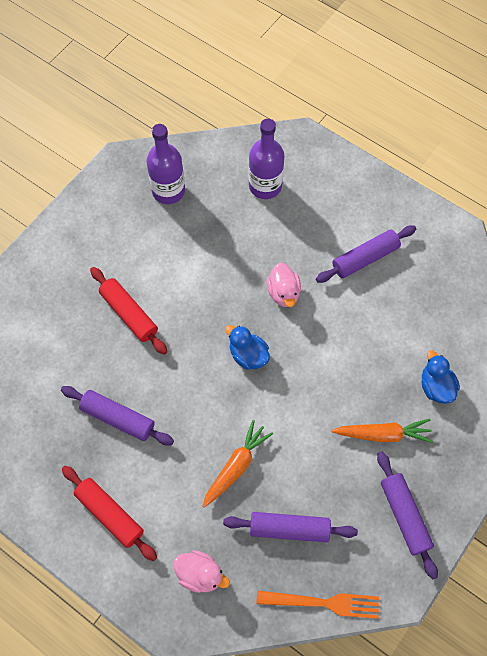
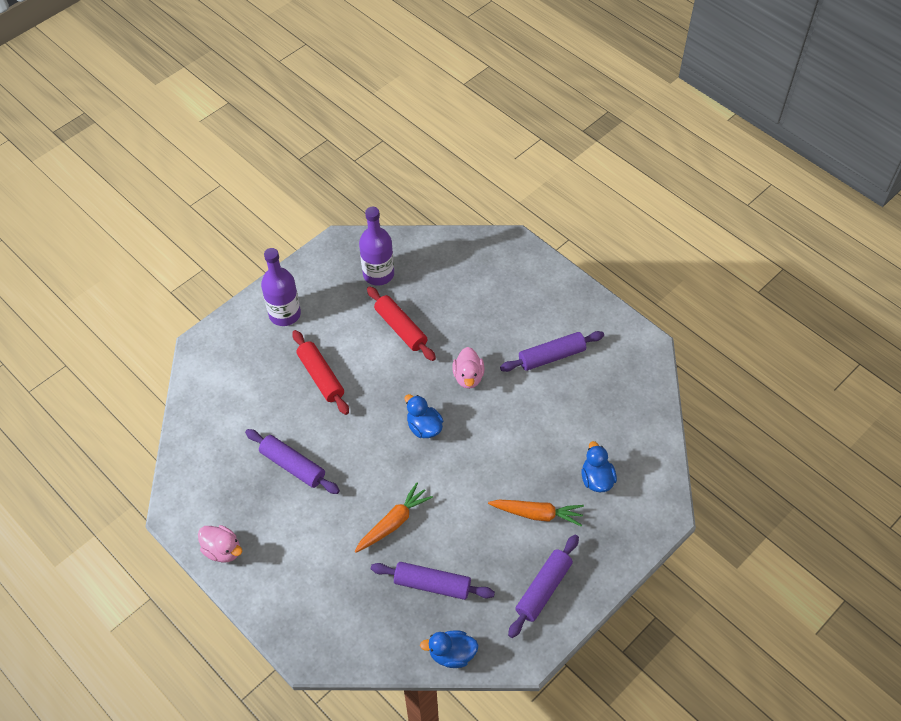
camera: 10 degrees right, 10 degrees down
(110, 514) = (269, 547): red rolling pin -> red rolling pin (401, 328)
(200, 574) = (341, 612): pink duck -> pink duck (223, 550)
(265, 186) = (470, 281): purple bottle -> purple bottle (285, 314)
(324, 603) = (452, 654): orange fork -> blue duck
(404, 516) = (543, 589): purple rolling pin -> purple rolling pin turned 45 degrees clockwise

